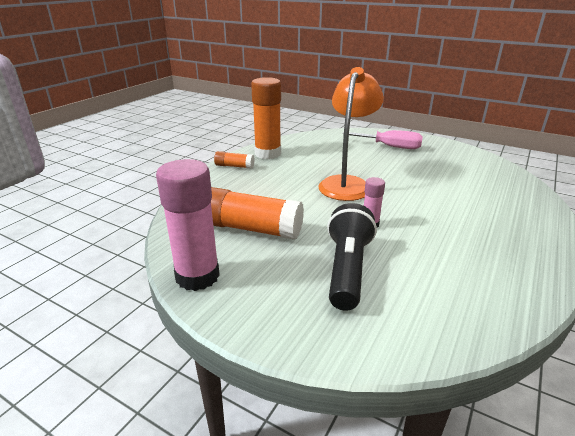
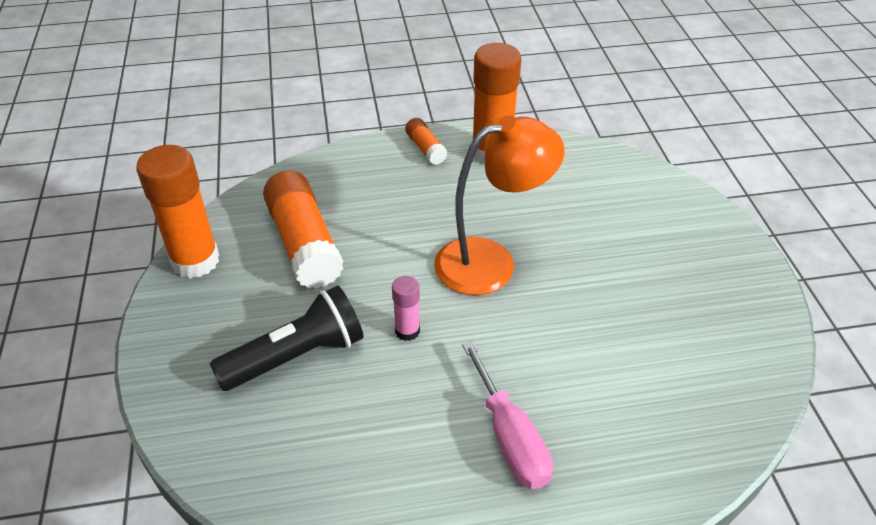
camera: 50 degrees right, 15 degrees up
(197, 276) = (195, 261): pink glue stick -> orange glue stick
(390, 147) = (668, 246): pink screwdriver -> pink screwdriver (510, 437)

